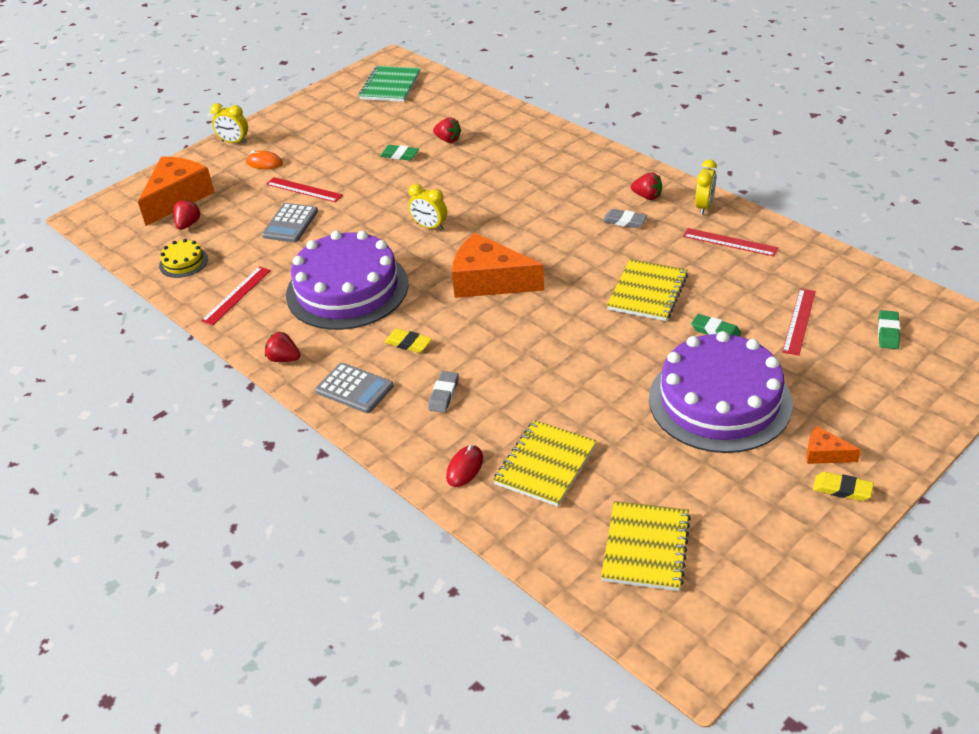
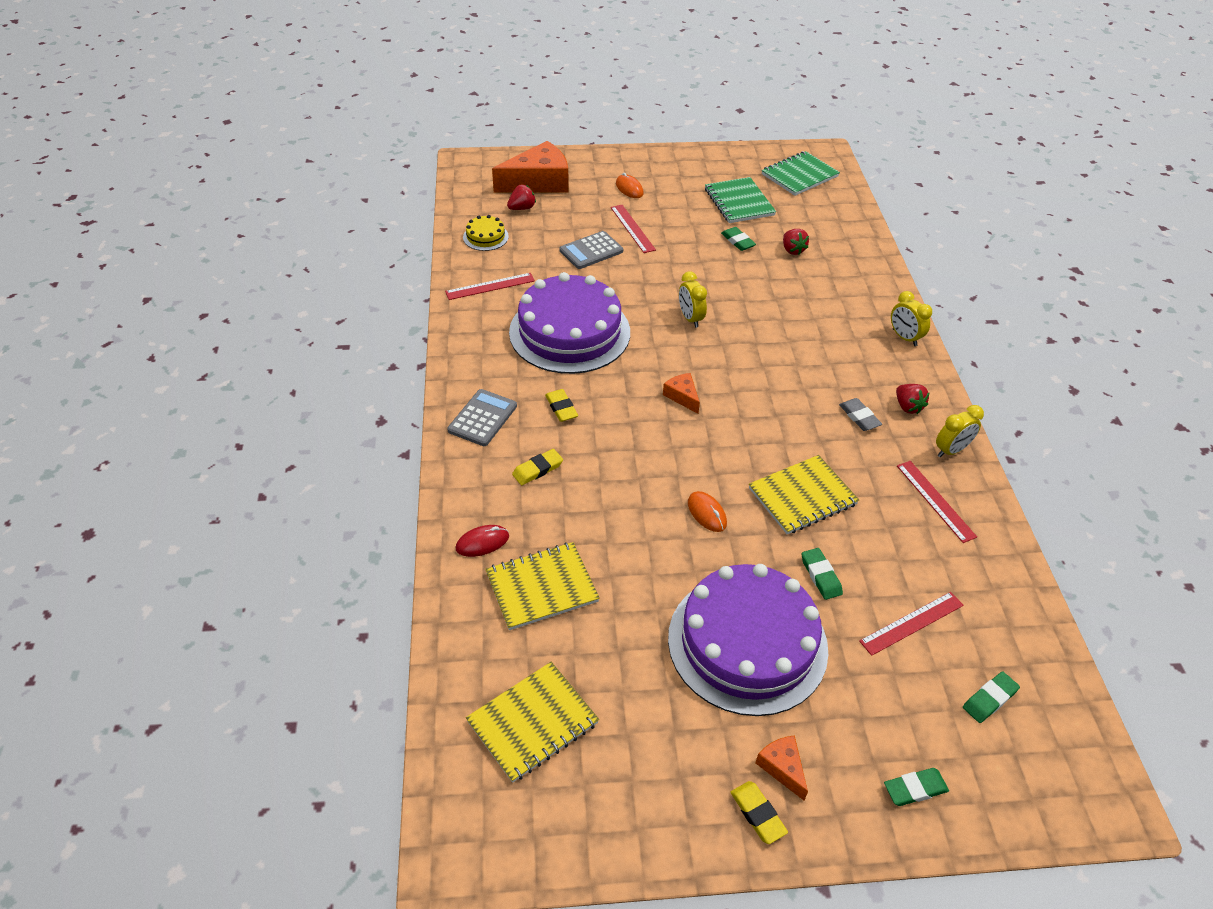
camera: 35 degrees right, 5 degrees up
(234, 142) = (627, 158): yellow clock -> yellow clock (904, 337)
(284, 359) = (464, 359): red strawberry -> none
(354, 389) = (482, 418): grey calculator -> grey calculator turned 135 degrees counterclockwise
(366, 128) = (739, 202): none -> green notebook
(443, 394) = (537, 469): grey eraser -> yellow eraser
(489, 281) = (682, 396): orange cheese -> orange cheese, size x0.46
(599, 343) = (707, 513): none -> orange mouse
(906, 409) = (915, 789): none -> green eraser

